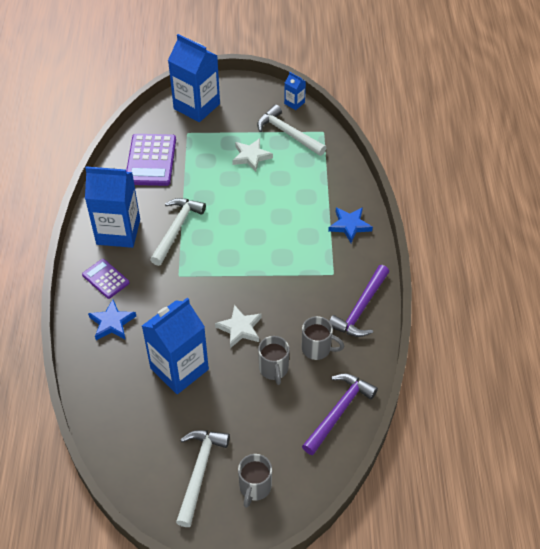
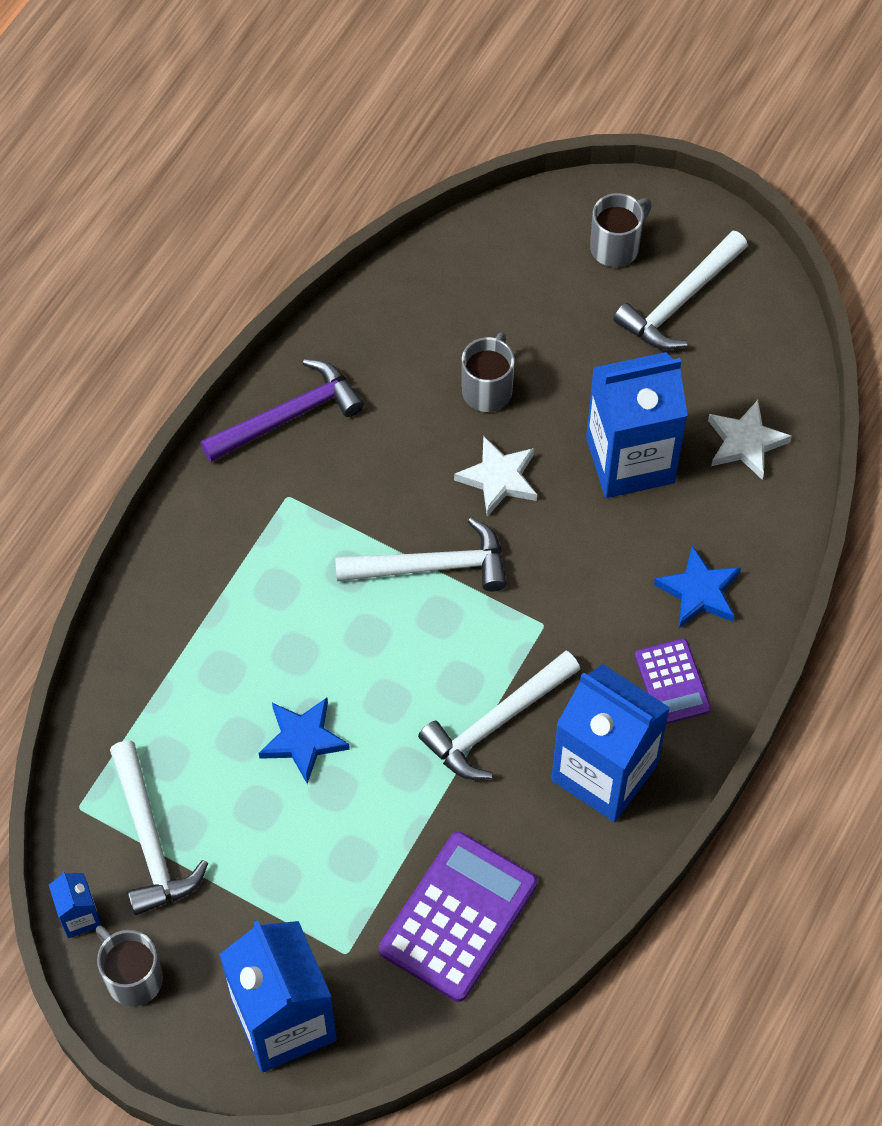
camera: 150 degrees left, 10 degrees up
(245, 276) = (432, 566): none -> white hammer
(251, 156) = (259, 820): white star -> white star (745, 443)
(317, 349) = (401, 387): grey mug -> grey mug (132, 977)
(339, 411) = (435, 285): purple hammer -> none
(349, 225) = (191, 571): blue star -> blue star (303, 740)

